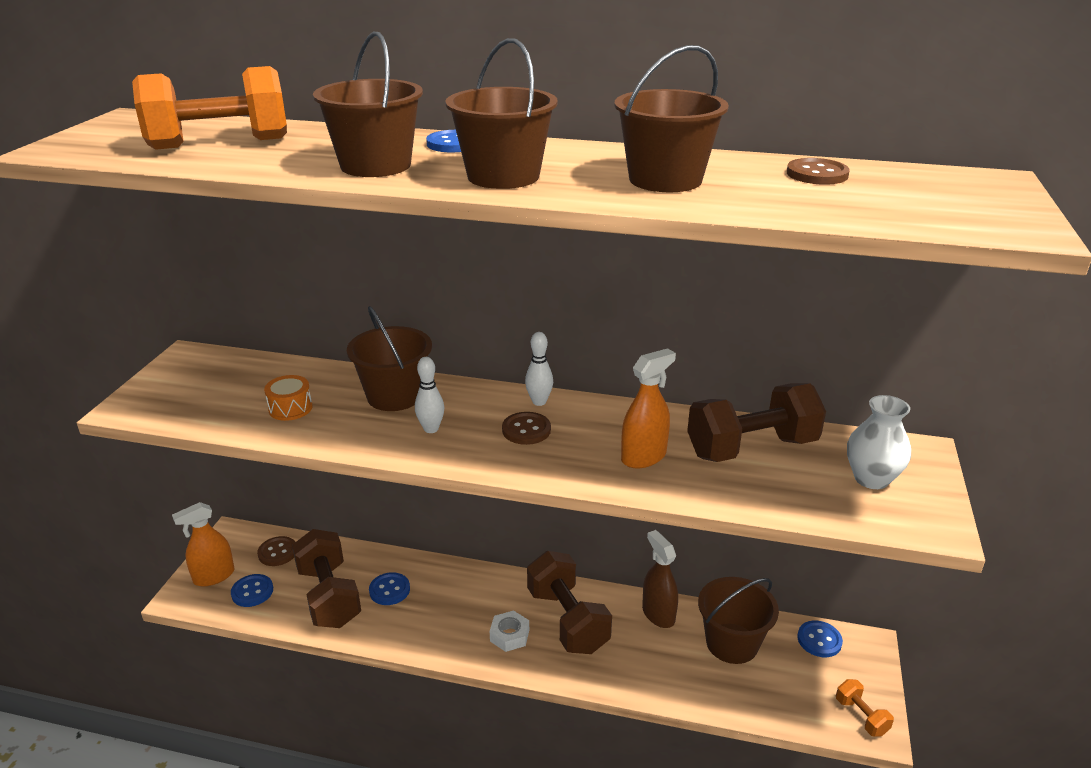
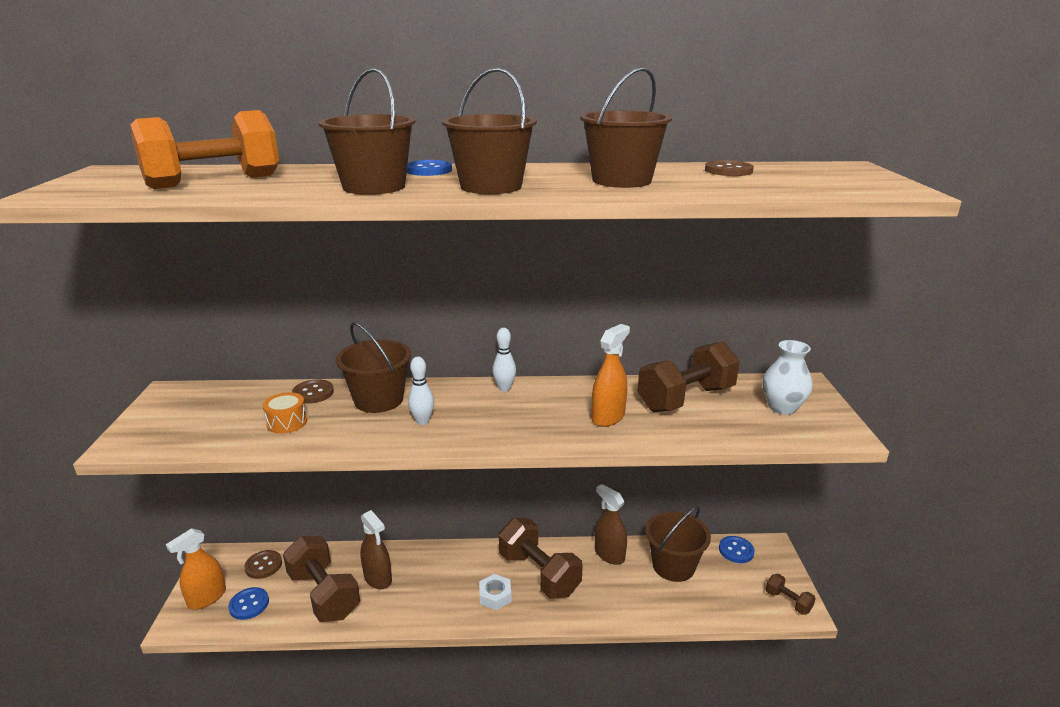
camera: 15 degrees left, 5 degrees down
(389, 590) = (378, 578): blue button -> brown spray bottle
(526, 430) = (504, 411): brown button -> brown button (313, 393)
(861, 716) = (788, 602): orange dumbbell -> brown dumbbell

